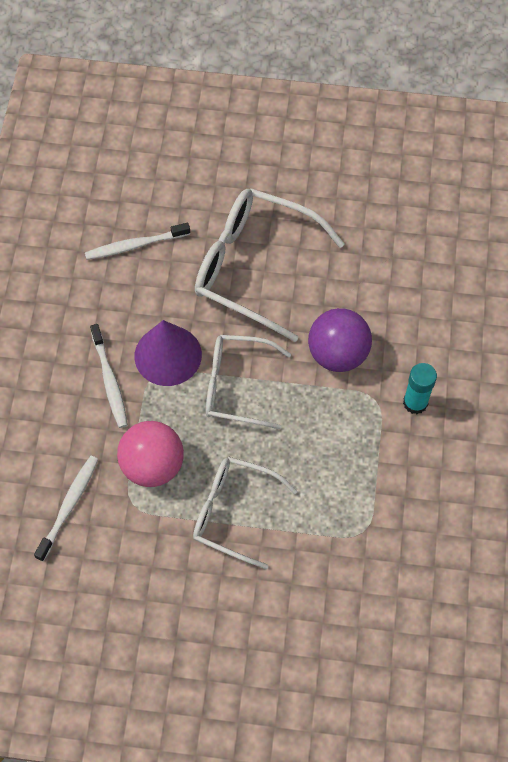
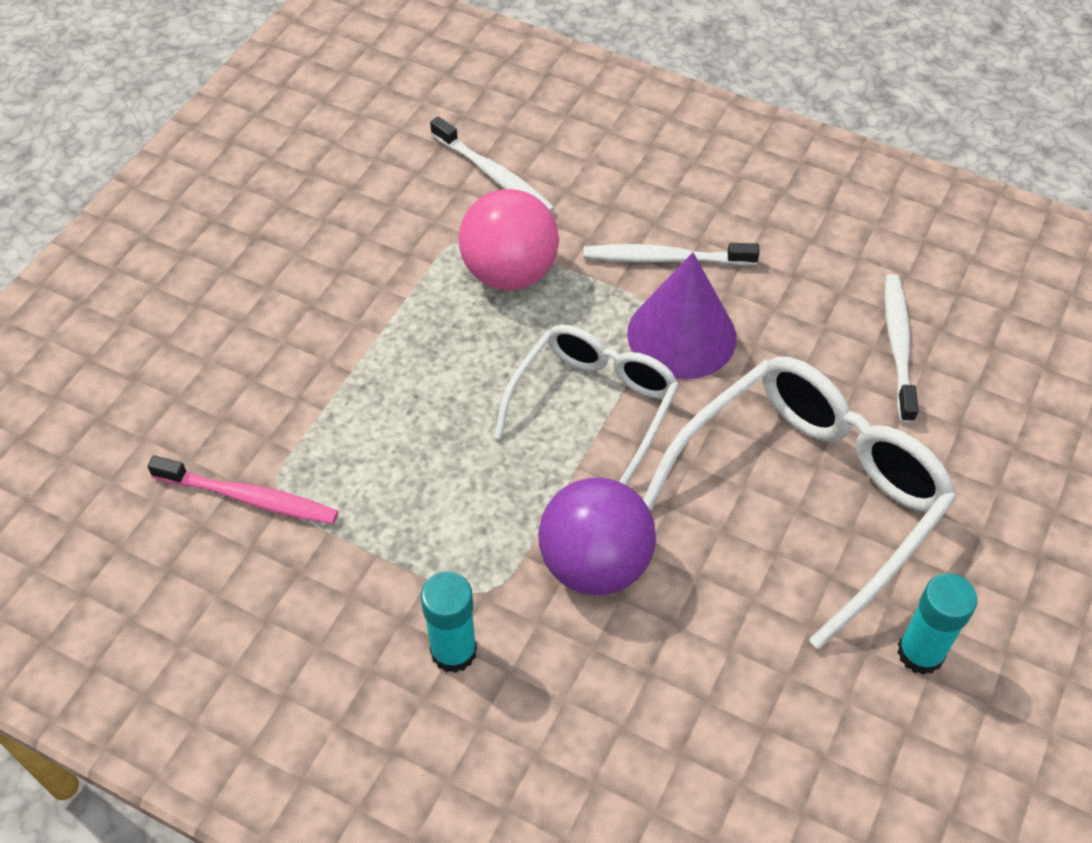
camera: 110 degrees right, 10 degrees down
(233, 512) = (392, 343): white glasses -> none
(325, 203) = (920, 653): none -> turquoise glue stick
(372, 544) = (249, 498): none -> pink toothbrush

